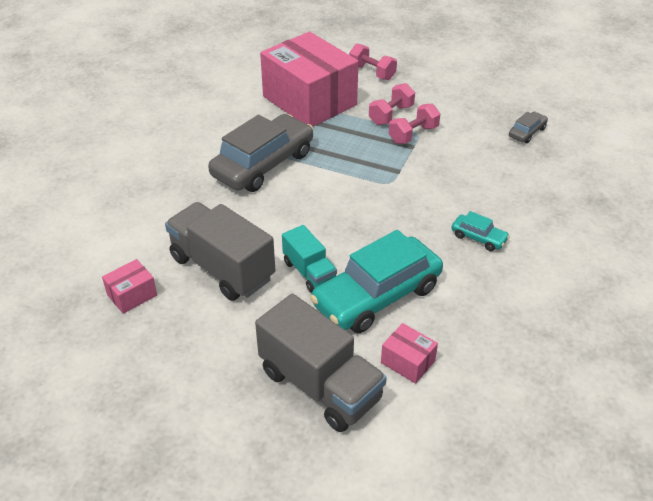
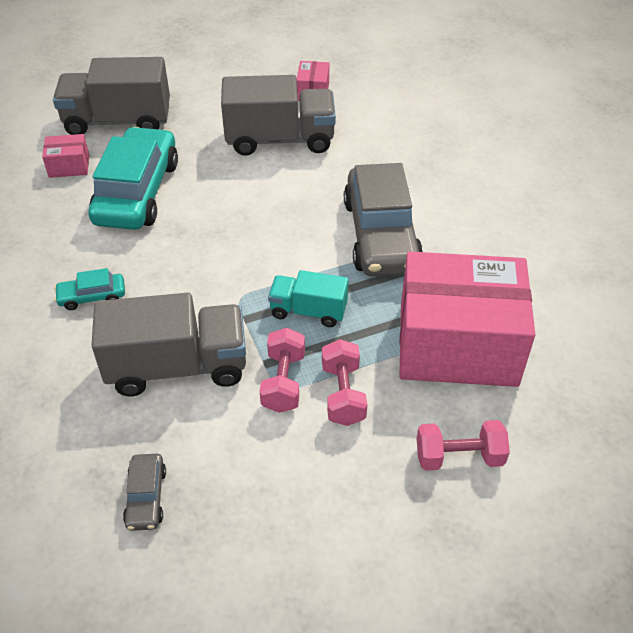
camera: 135 degrees right, 5 degrees up
(309, 272) = (211, 176): turquoise truck -> turquoise truck (308, 311)
(461, 171) = (177, 366): none -> grey truck

